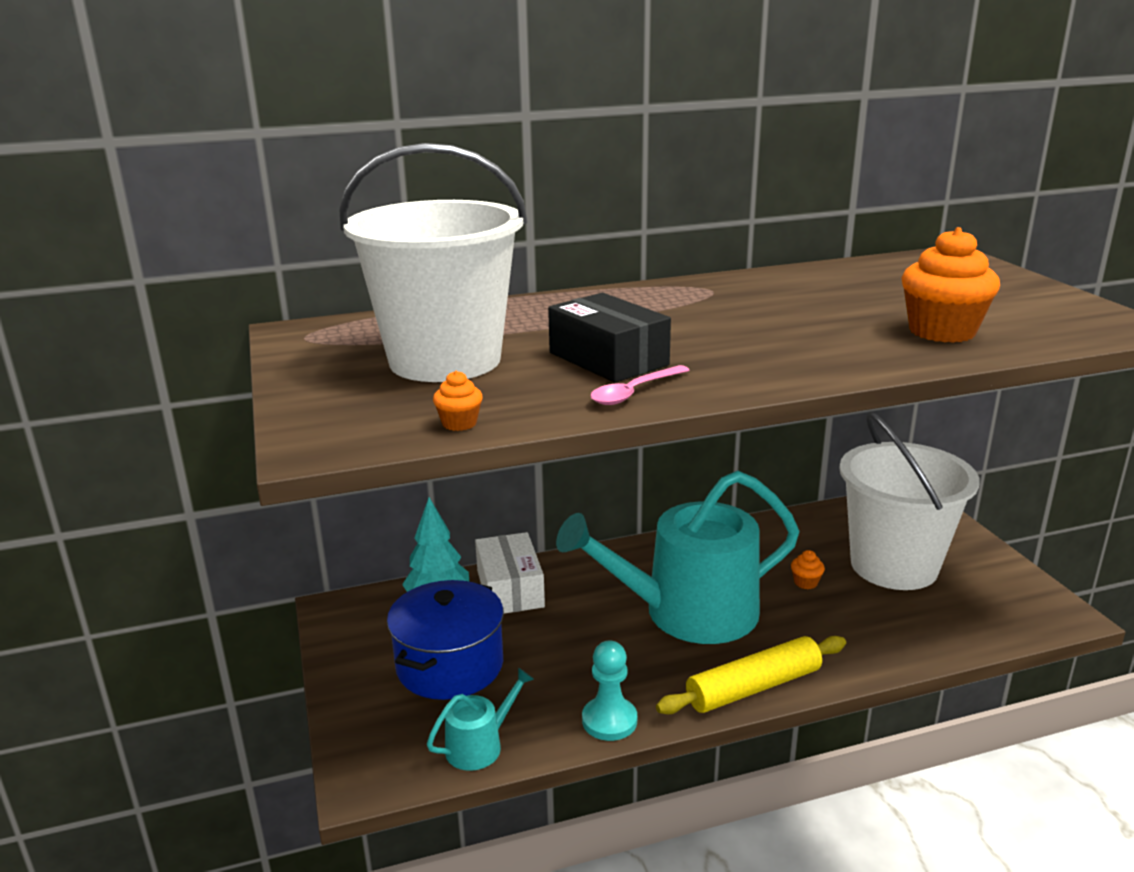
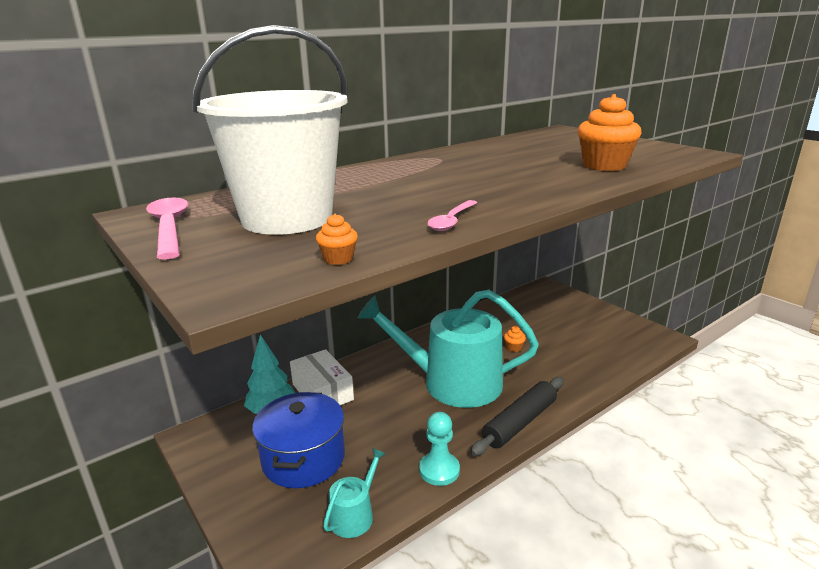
camera: 20 degrees left, 0 degrees up
(313, 355) = (169, 228): none -> pink spoon
(608, 359) = (411, 203): black box -> none
(687, 612) = (452, 382): turquoise watering can -> turquoise watering can turned 45 degrees clockwise
(753, 687) = (520, 422): yellow rolling pin -> black rolling pin
(894, 566) = (558, 327): white bucket -> none

